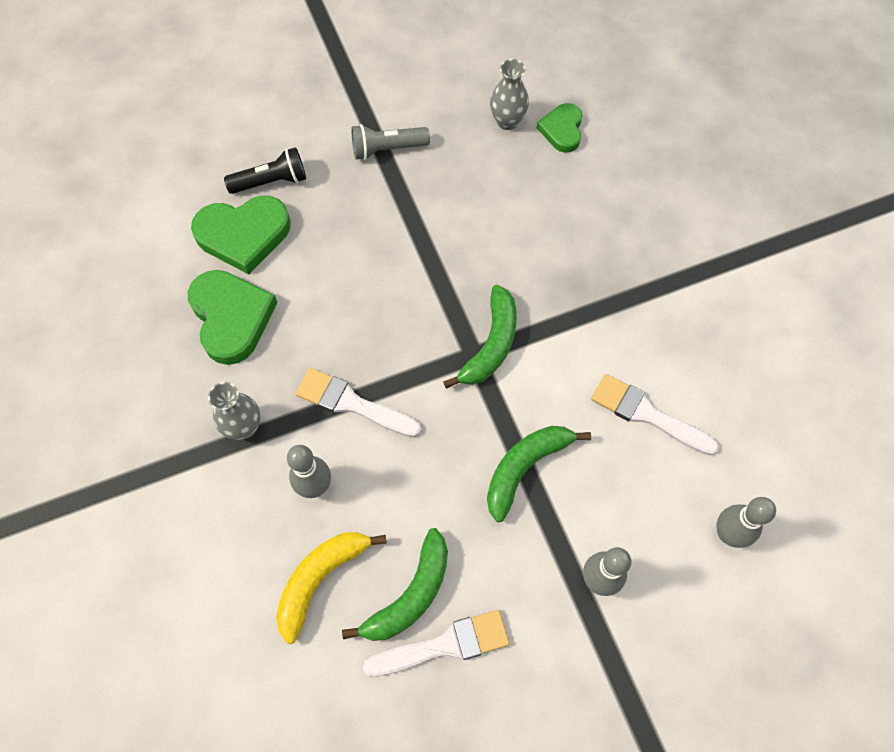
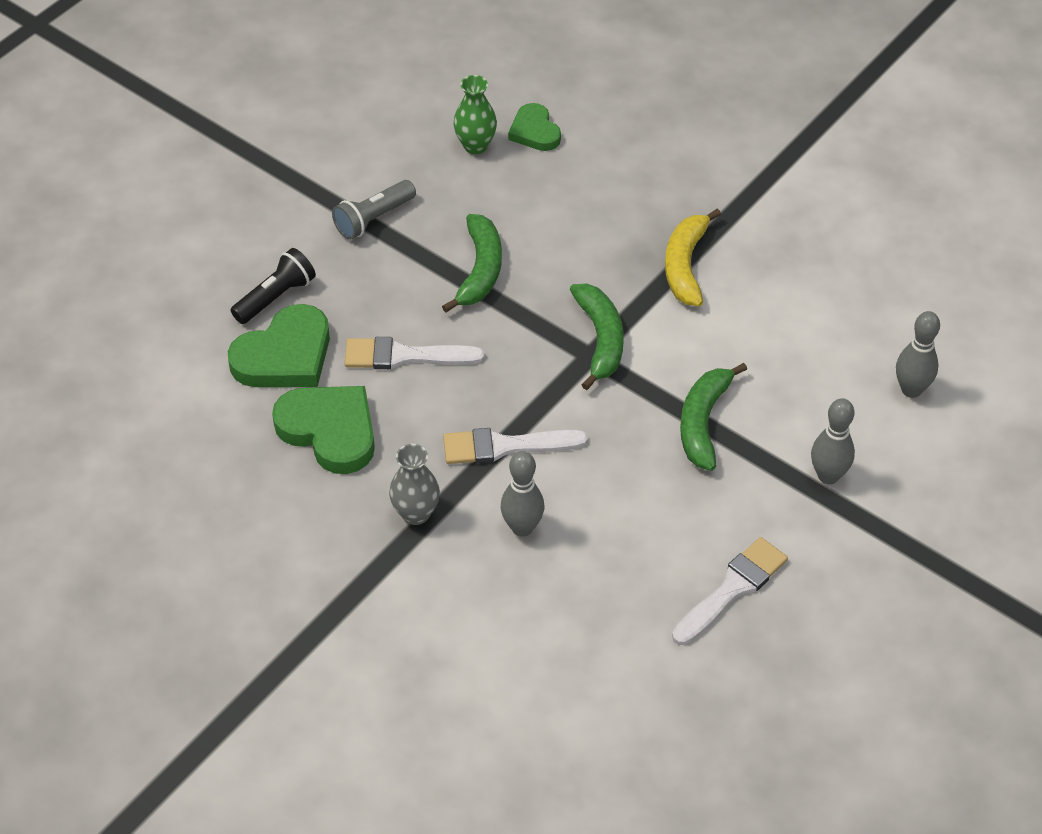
camera: 30 degrees left, 15 degrees down
(320, 579) = (583, 596): yellow banana -> yellow banana (685, 266)
(411, 594) = (674, 567): green banana -> green banana (480, 270)
(507, 121) = (475, 145): grey vase -> green vase
(647, 414) = (780, 331): white brush -> white brush (404, 356)

